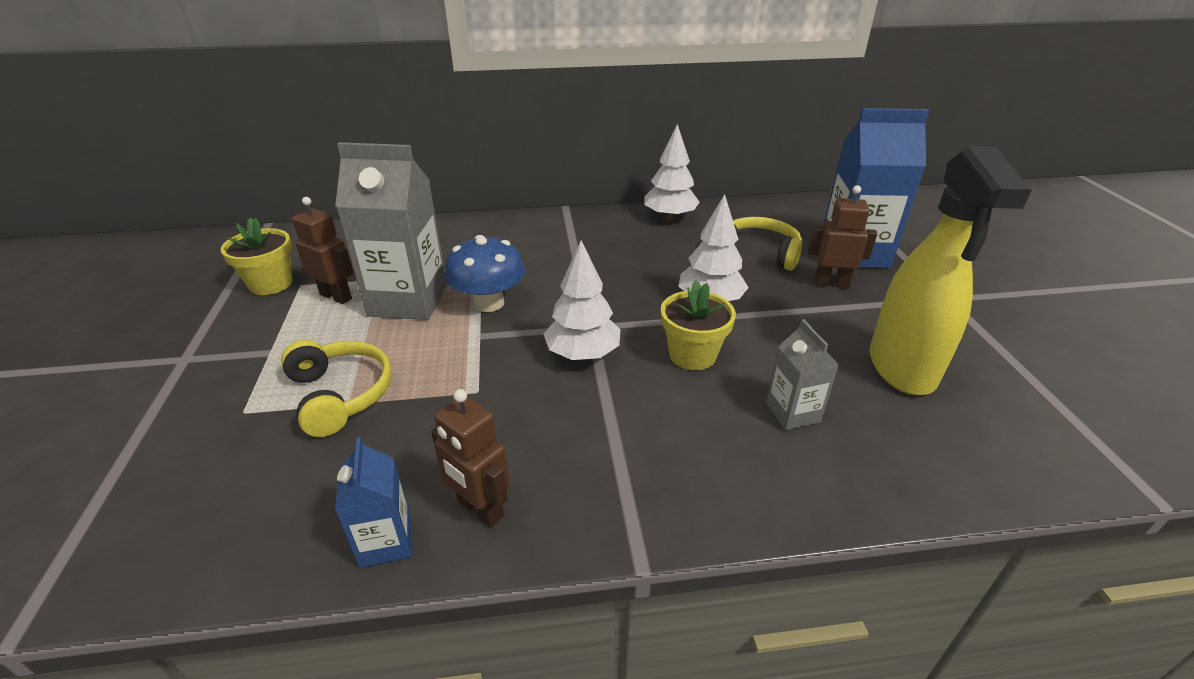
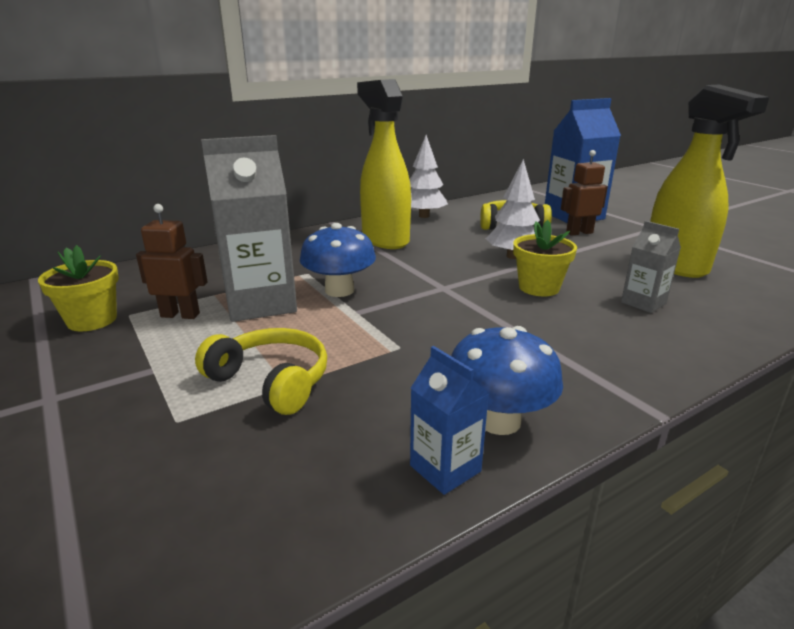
camera: 25 degrees left, 10 degrees down
(480, 509) = (498, 420): brown robot -> blue mushroom
(583, 354) = (458, 305): white tree -> none
(595, 243) = (385, 239): none -> yellow spray bottle

